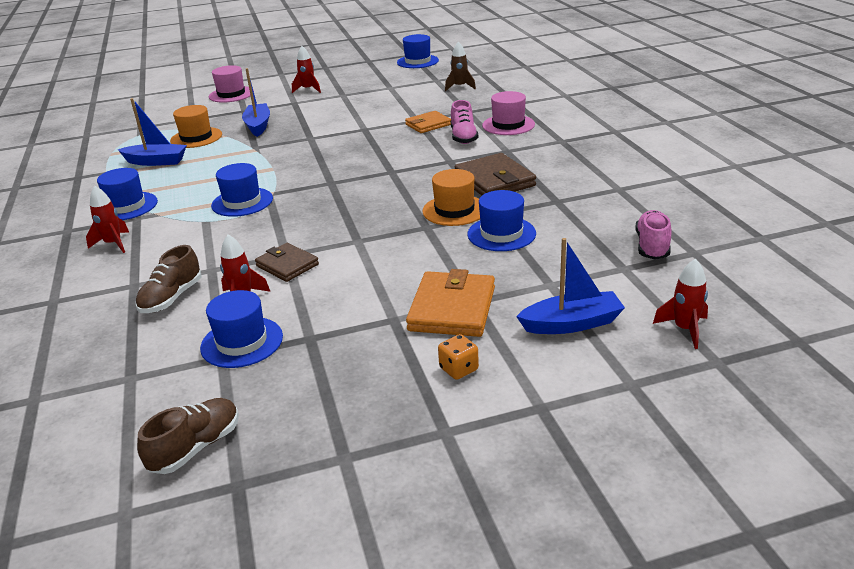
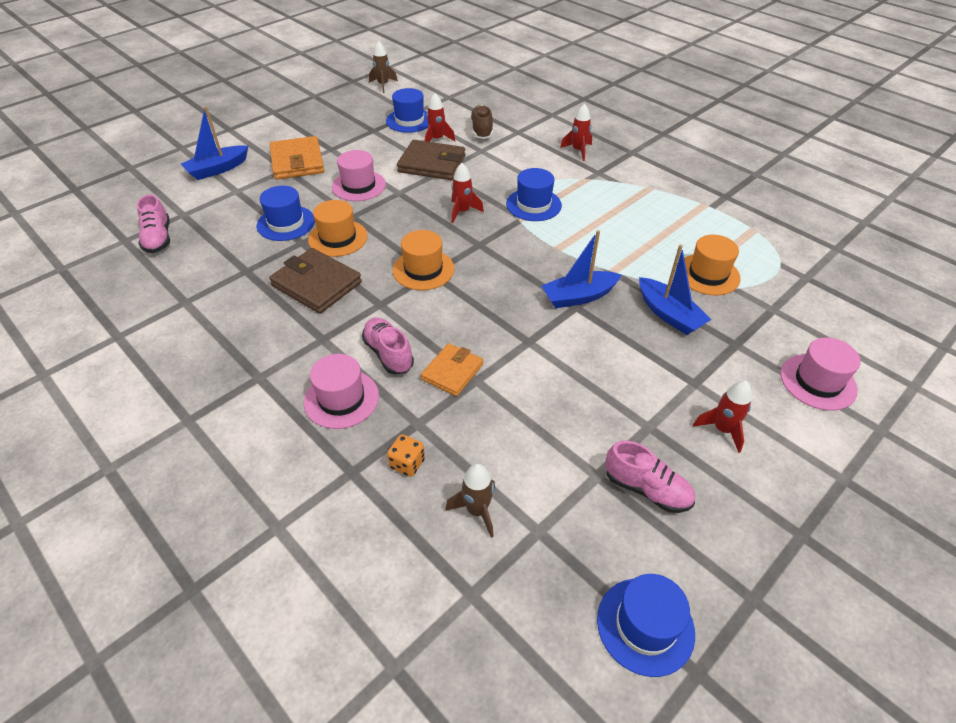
camera: 150 degrees right, 15 degrees up
(126, 206) = (624, 179): blue hat -> none
(156, 161) = (688, 230): blue boat -> blue boat (579, 296)
(196, 447) = (383, 85): brown shoe -> brown rocket
(287, 265) = (432, 164): brown wallet -> brown wallet, size x1.57
(372, 82) = (647, 489): none -> pink shoe
(395, 257) = (359, 186): none -> pink hat
(396, 174) = (423, 269): none -> orange hat
(459, 369) = (278, 134): orange dice -> orange dice (407, 464)
(684, 329) = (145, 181): red rocket -> red rocket (462, 212)

